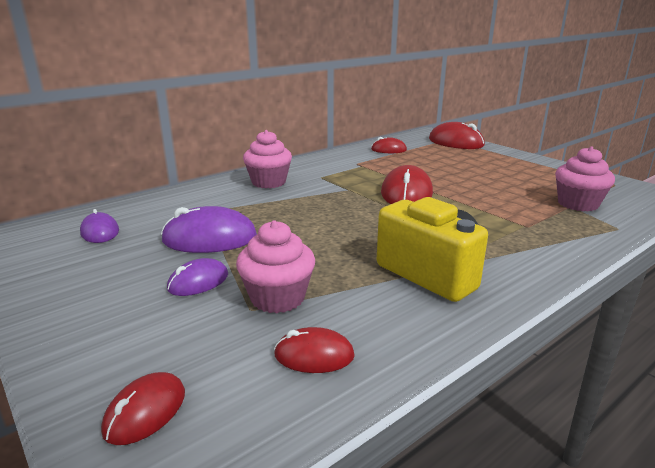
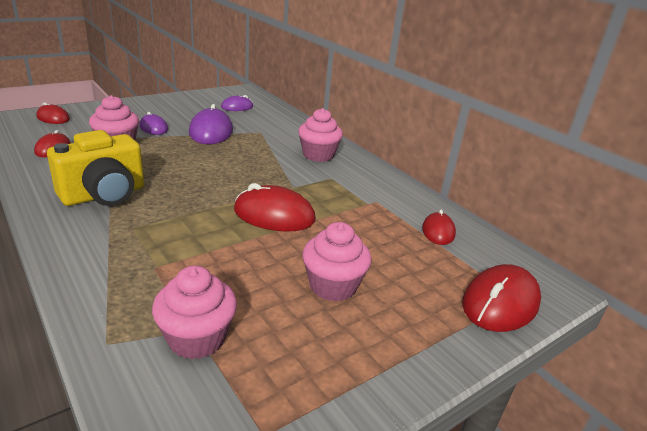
camera: 90 degrees right, 5 degrees up
(482, 174) = (333, 286): none -> pink cupcake

